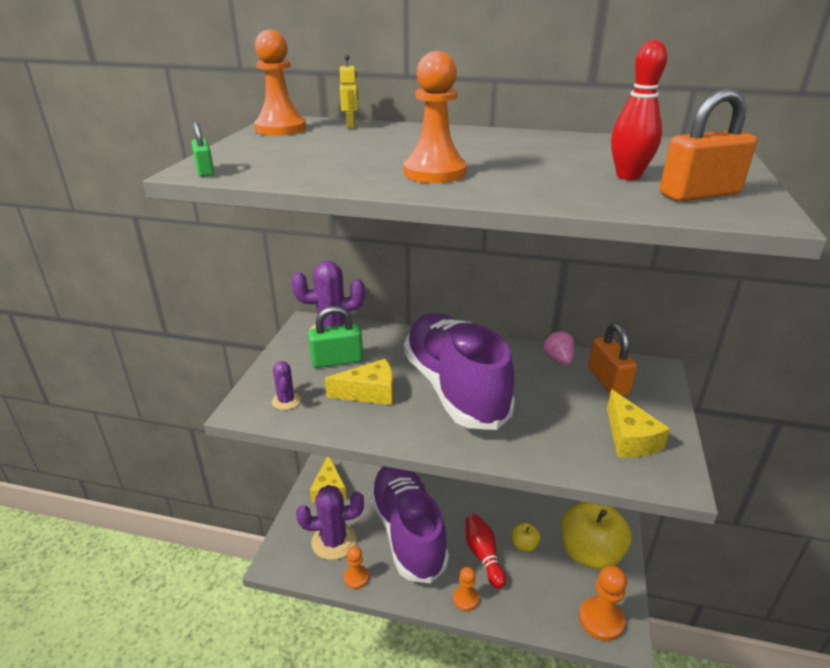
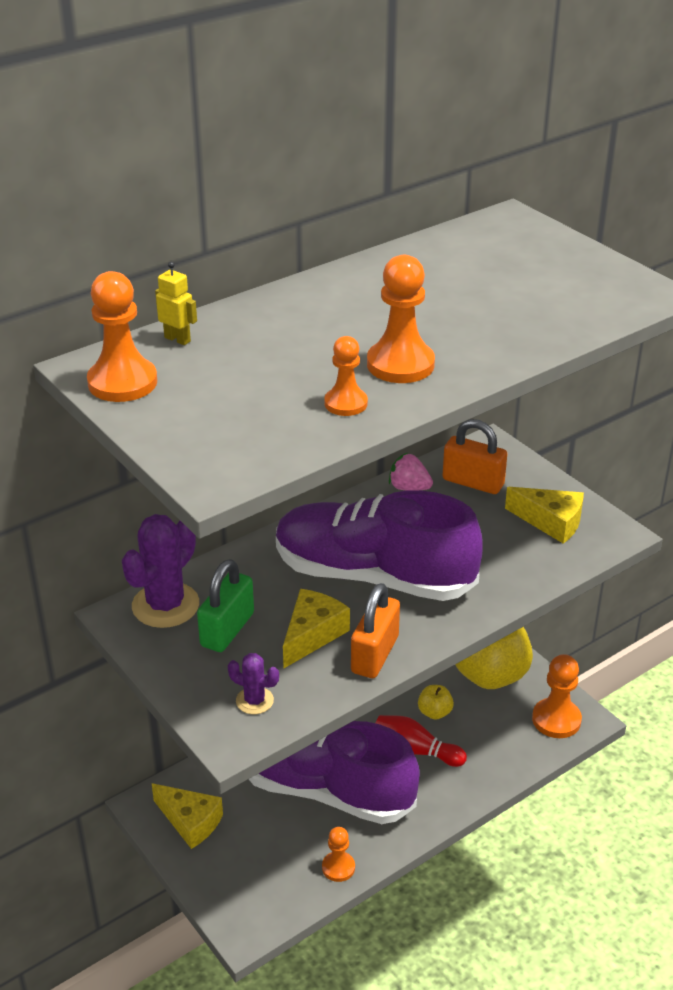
camera: 50 degrees left, 5 degrees up
(205, 171) = (224, 477): green padlock -> none
(334, 541) = (271, 860): purple cactus -> none
(465, 599) = (448, 797): orange pawn -> orange pawn (346, 403)
(628, 176) = (525, 292): red bowling pin -> none
(699, 194) = (594, 289): orange padlock -> orange padlock (375, 654)

